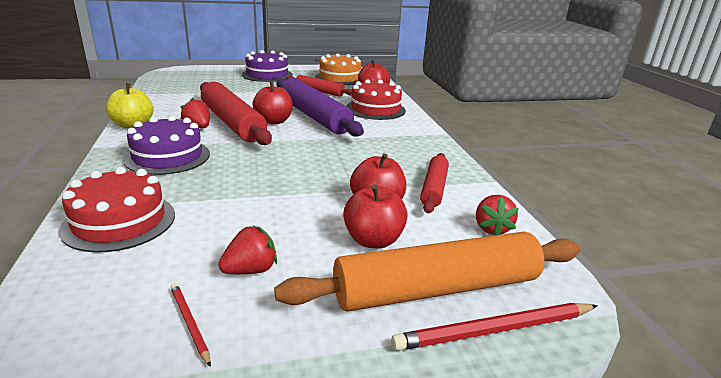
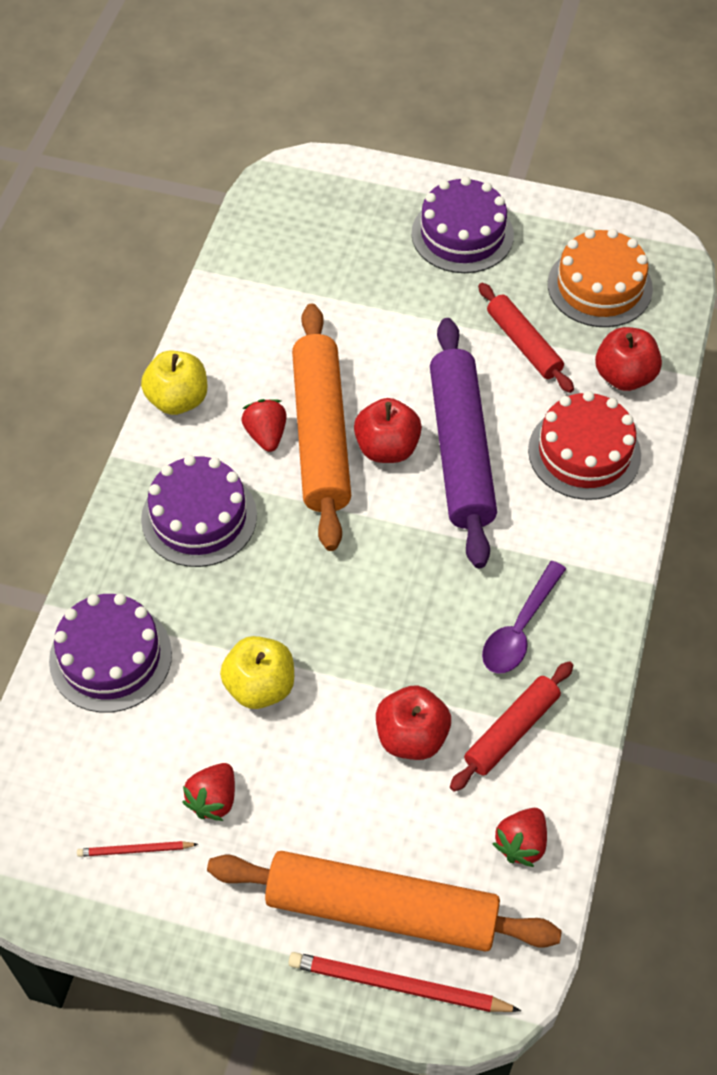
camera: 30 degrees right, 30 degrees up
(119, 221) = (110, 657): red cake -> purple cake
(189, 323) = (135, 850): red pencil -> red pencil turned 90 degrees counterclockwise
(232, 123) = (321, 435): red rolling pin -> orange rolling pin
(250, 270) = (213, 799): red strawberry -> red strawberry turned 120 degrees clockwise
(253, 208) = (260, 686): none -> yellow apple
(373, 240) = (364, 805): red apple -> none
(399, 156) = (520, 628): none -> purple spoon

